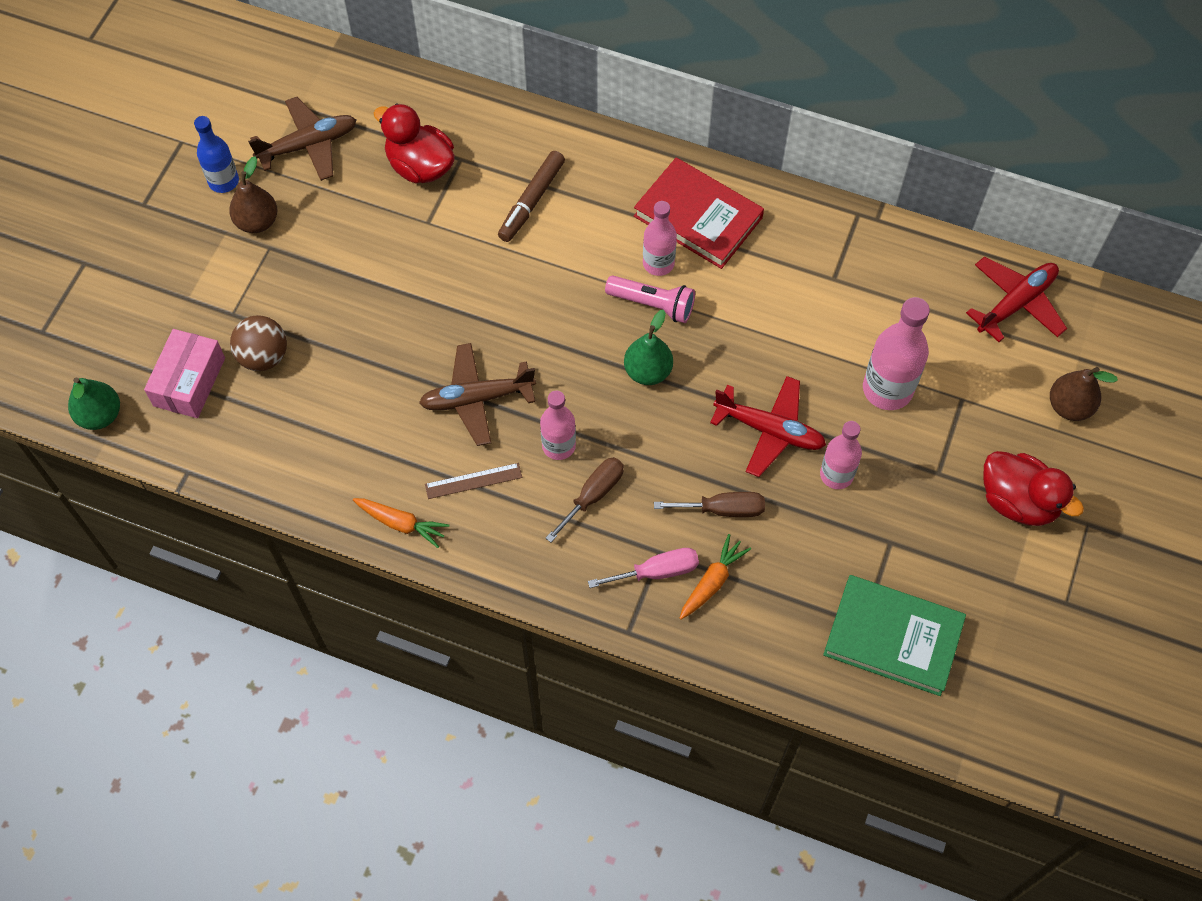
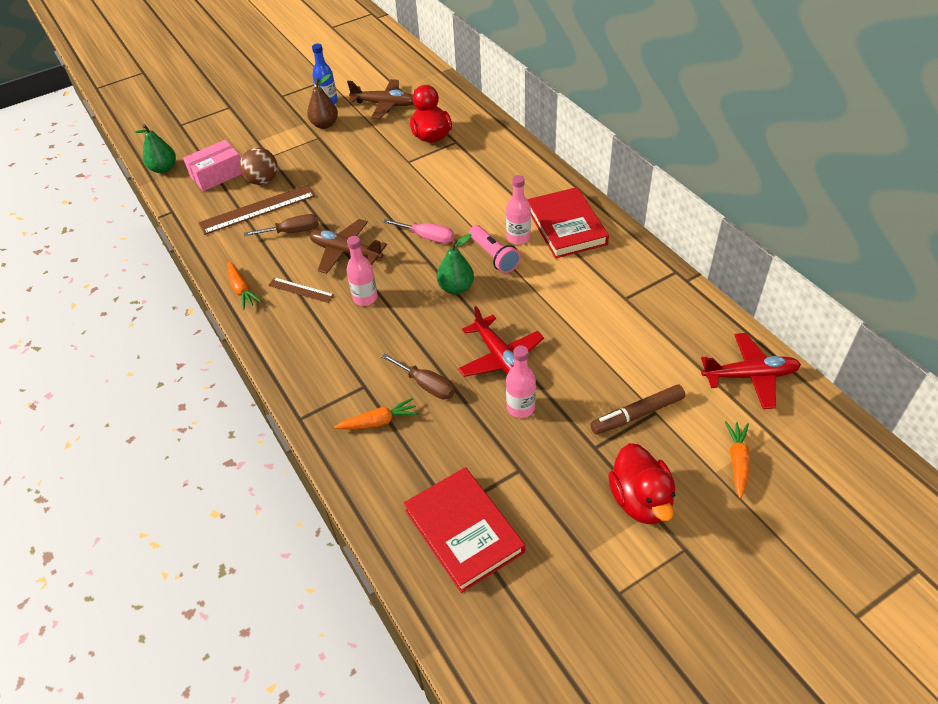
camera: 40 degrees right, 15 degrees down
(302, 403) = (257, 209): none -> brown ruler
(532, 201) = (475, 176): brown marker -> brown marker (637, 414)
(593, 495) = (357, 334): brown screwdriver -> brown screwdriver (292, 231)
(657, 572) = (351, 396): pink screwdriver -> pink screwdriver (427, 237)
(887, 389) = (604, 377): pink bottle -> none
(893, 637) = (463, 531): green book -> red book
(1069, 406) = (737, 462): brown pear -> orange carrot

